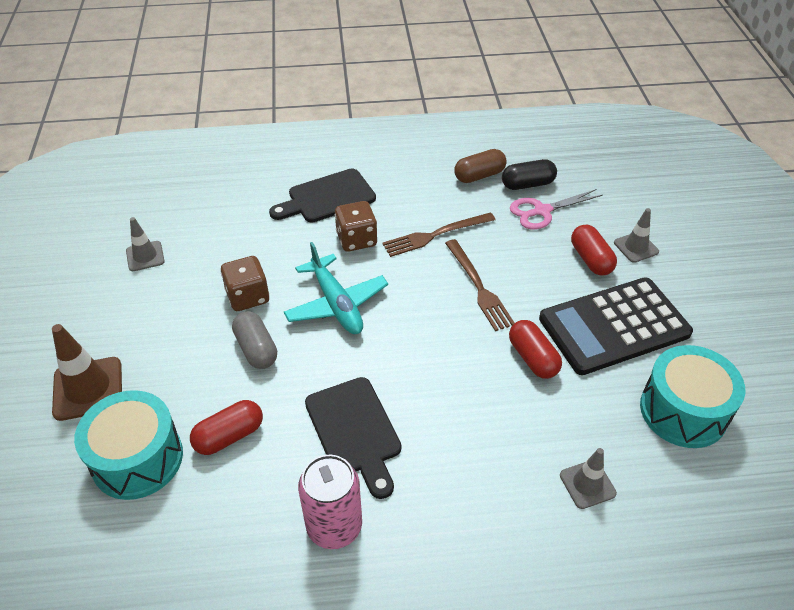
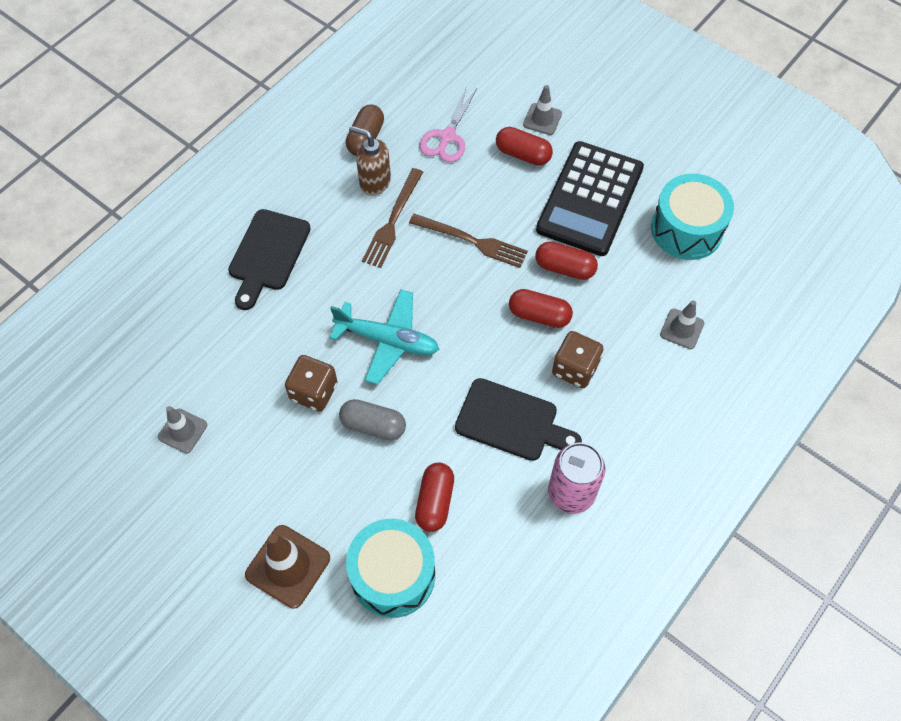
camera: 45 degrees left, 15 degrees up
(356, 239) = (337, 274): brown dice -> brown dice (575, 368)
(452, 204) = (374, 182): none -> brown soap dispenser
(470, 375) = (539, 315): none -> red capsule
(527, 184) = (411, 119): black capsule -> none

